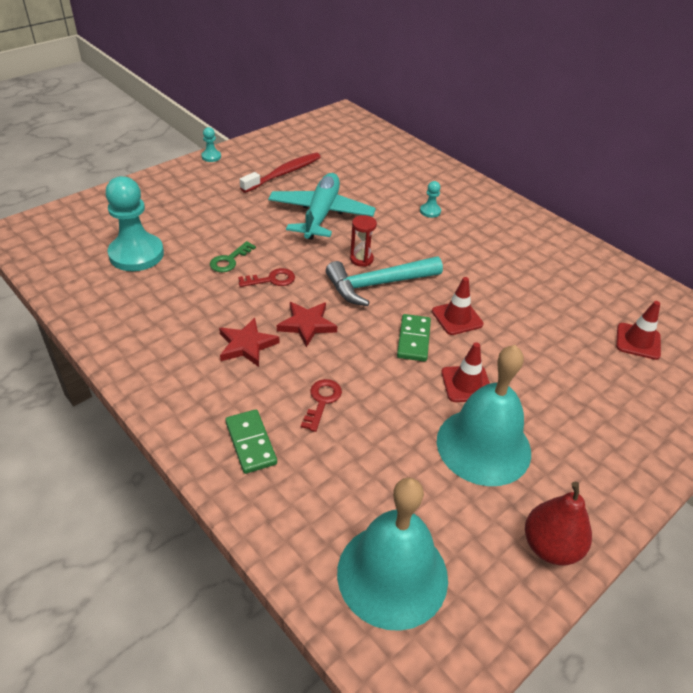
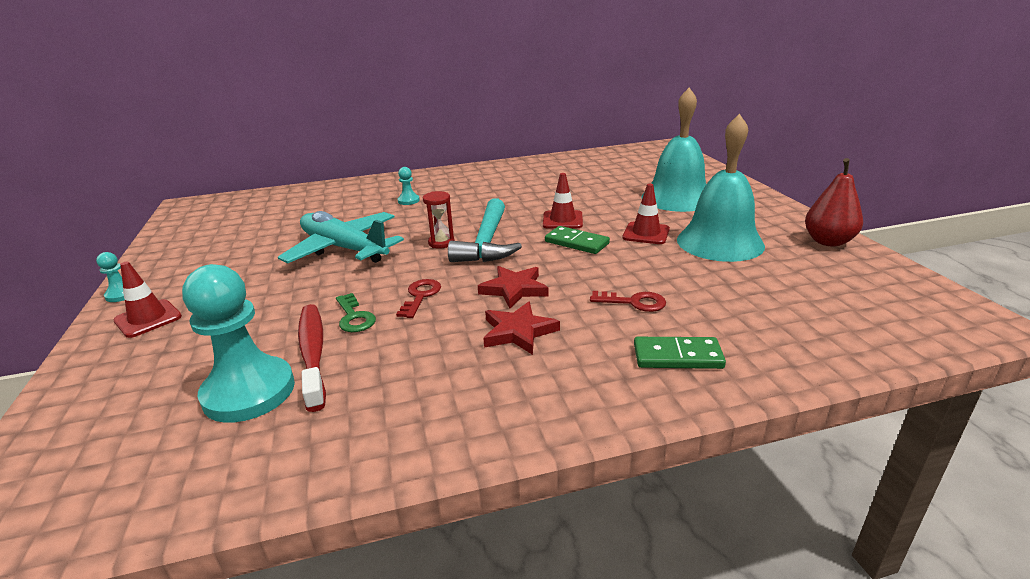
camera: 60 degrees left, 15 degrees down
(284, 173) = (239, 255): red toothbrush -> red toothbrush (313, 353)
(322, 401) = (634, 302): red key -> red key turned 150 degrees clockwise
(392, 574) = (860, 309): turquoise bell -> turquoise bell (677, 198)
(638, 341) = (634, 171): red traffic cone -> red traffic cone (148, 319)

